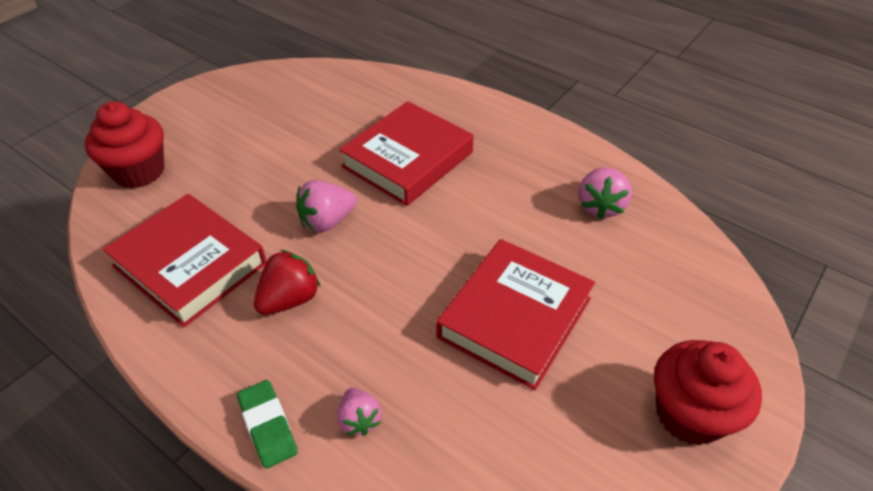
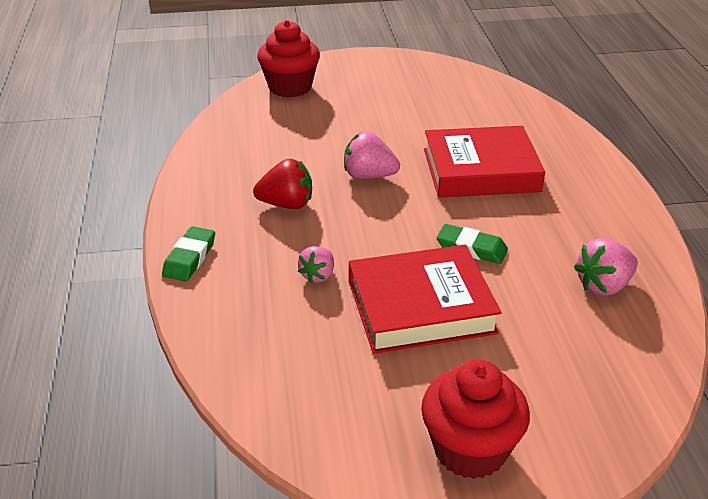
camera: 45 degrees right, 10 degrees down
(190, 265) = (254, 153): red book -> none
(359, 420) = (241, 290): pink strawberry -> pink strawberry (318, 275)
(485, 236) = (471, 248): none -> green eraser

